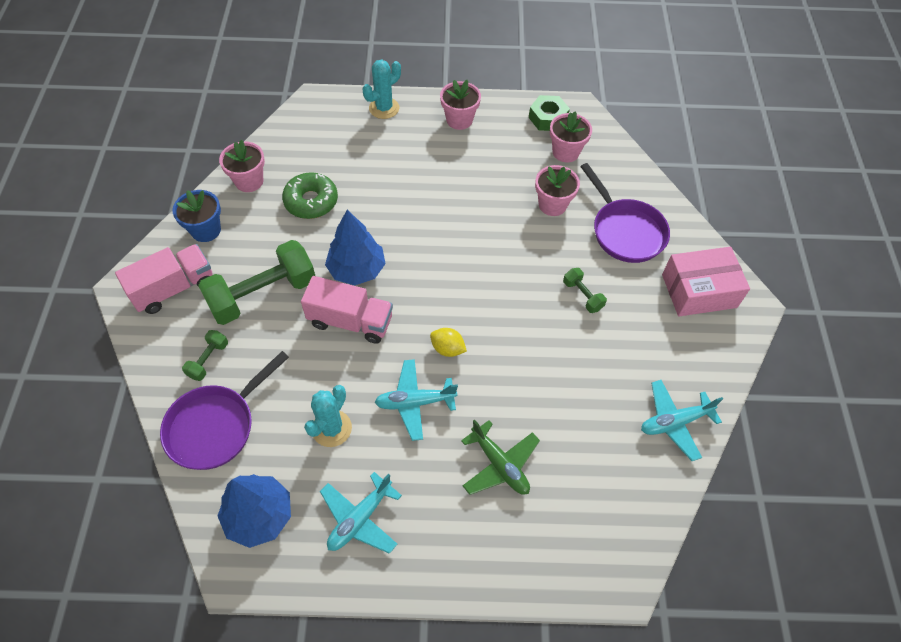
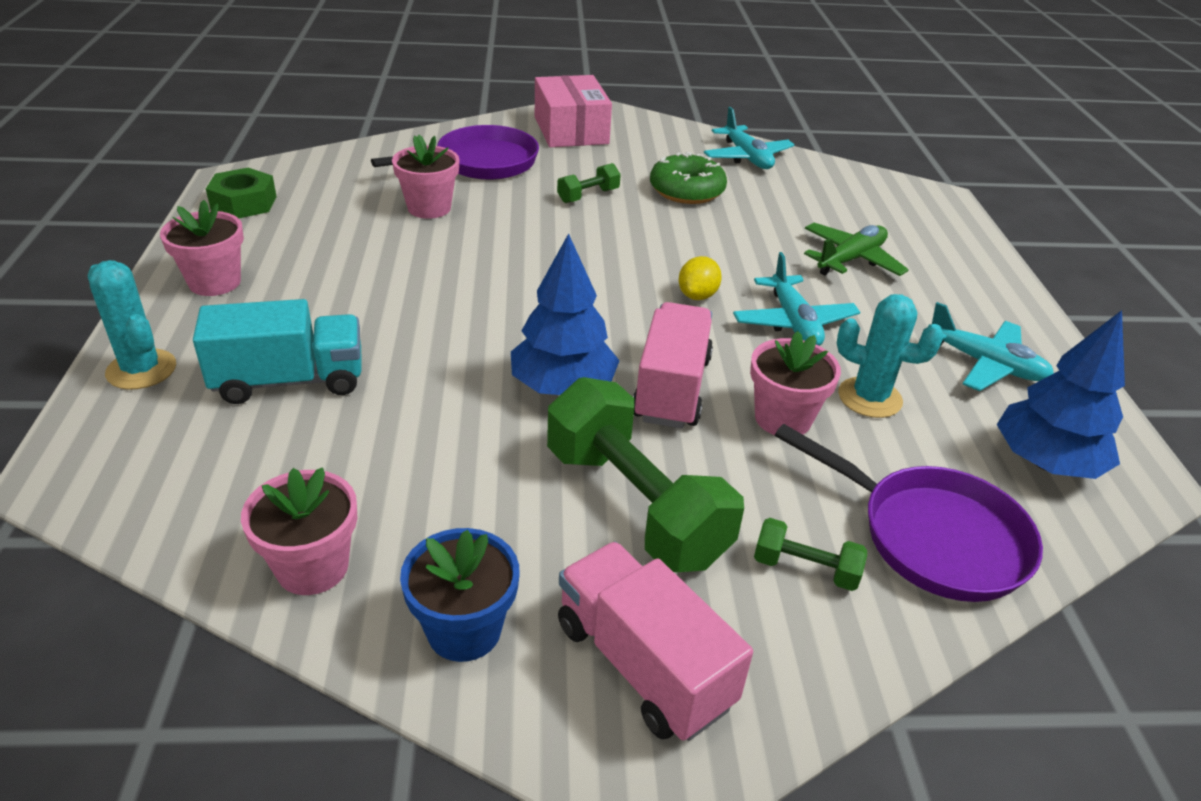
camera: 95 degrees left, 20 degrees down
(311, 201) = (391, 456): green donut -> green donut (686, 190)
(371, 159) = (289, 381): none -> turquoise truck
(565, 152) = (324, 193): pink flower pot -> pink flower pot (783, 418)

